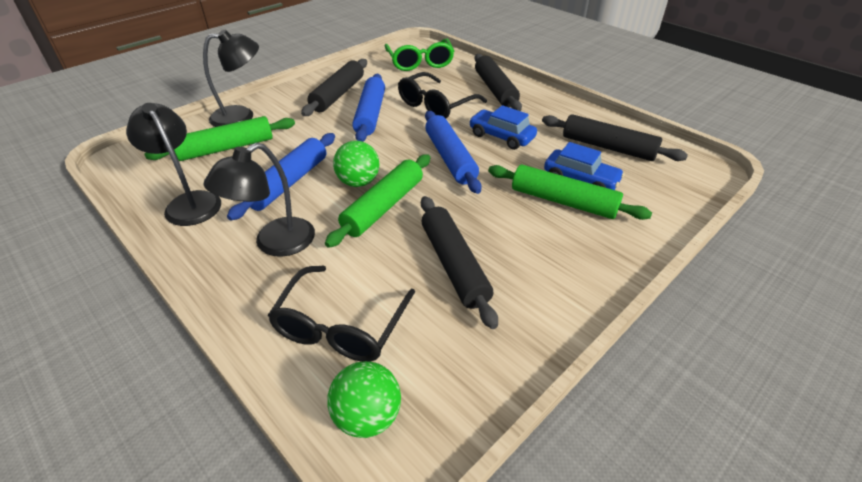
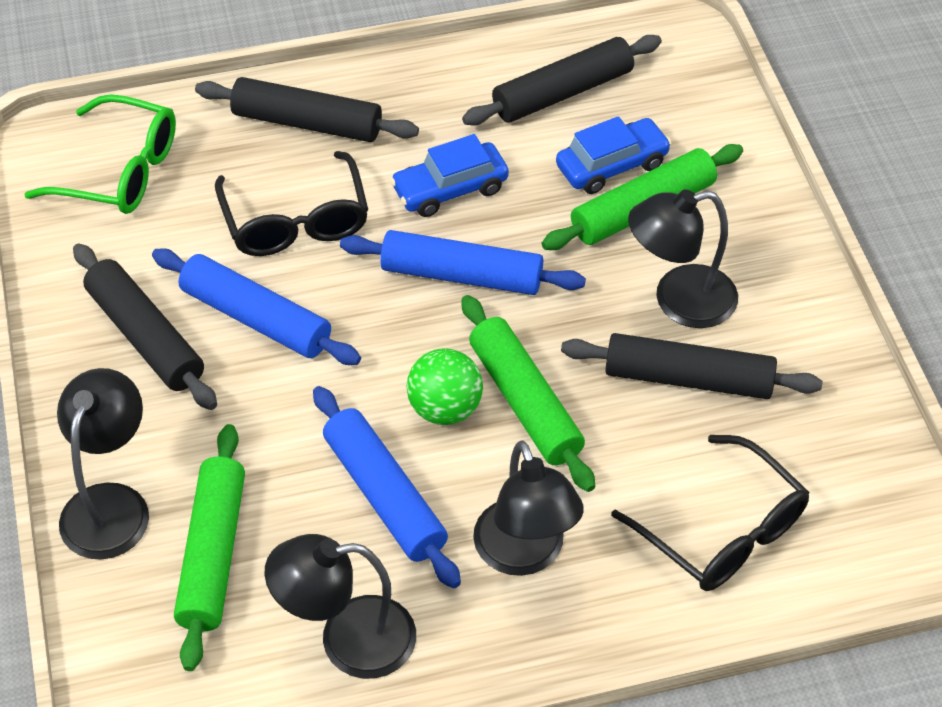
camera: 60 degrees left, 10 degrees up
(367, 416) = (858, 551): green ball -> none
(510, 239) = (679, 301): none -> black lamp

